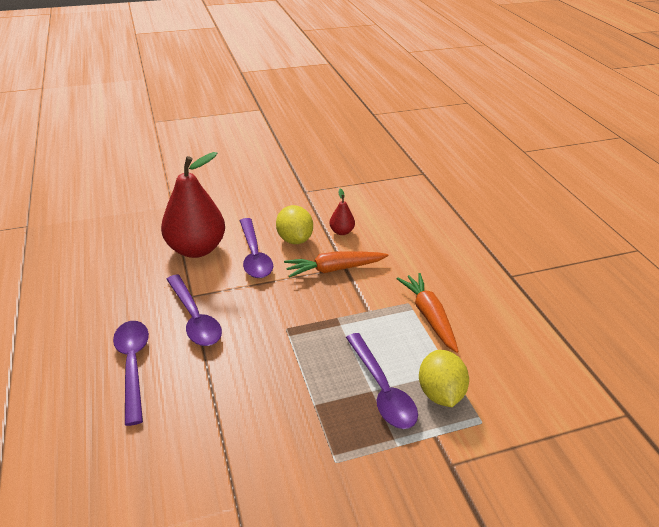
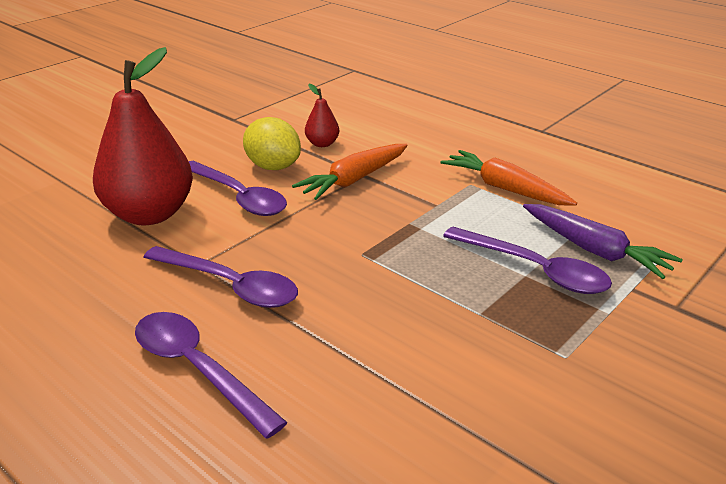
camera: 30 degrees left, 5 degrees down
(440, 393) = (594, 250): yellow lemon -> purple carrot

